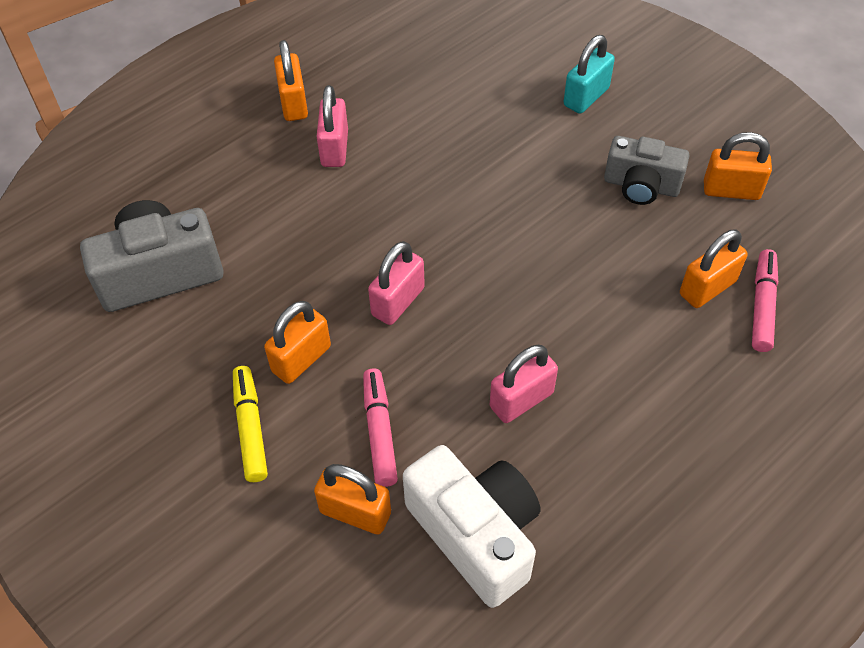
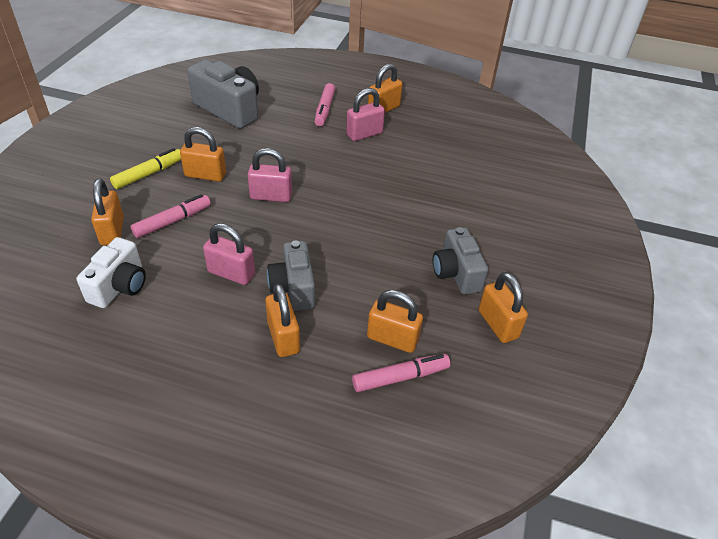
camera: 55 degrees right, 10 degrees down
(246, 165) = (324, 109): none -> pink marker
(476, 534) = (119, 286): white camera -> white camera, size x0.66
(582, 345) = (293, 288): none -> grey camera
(586, 97) = (510, 220): turquoise padlock -> none
(656, 387) = (283, 337): none -> orange padlock

